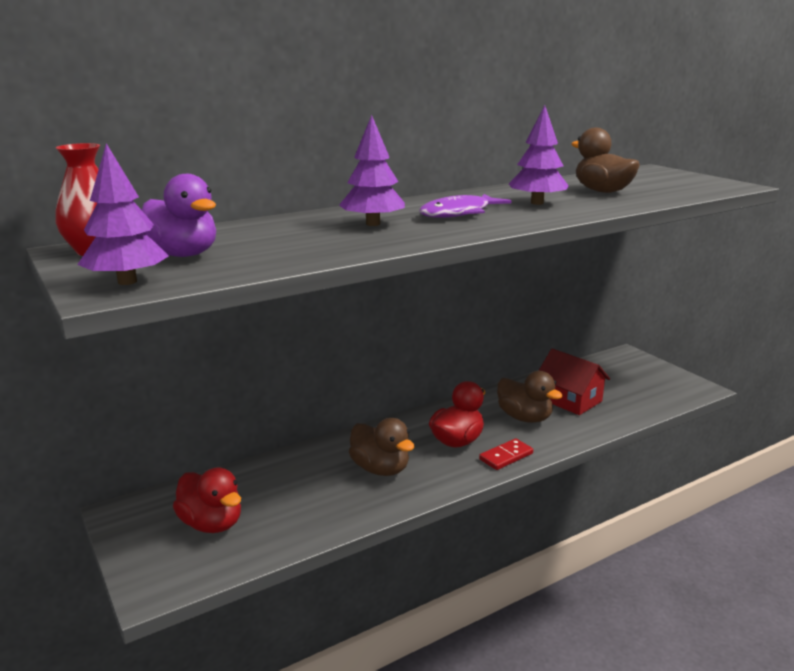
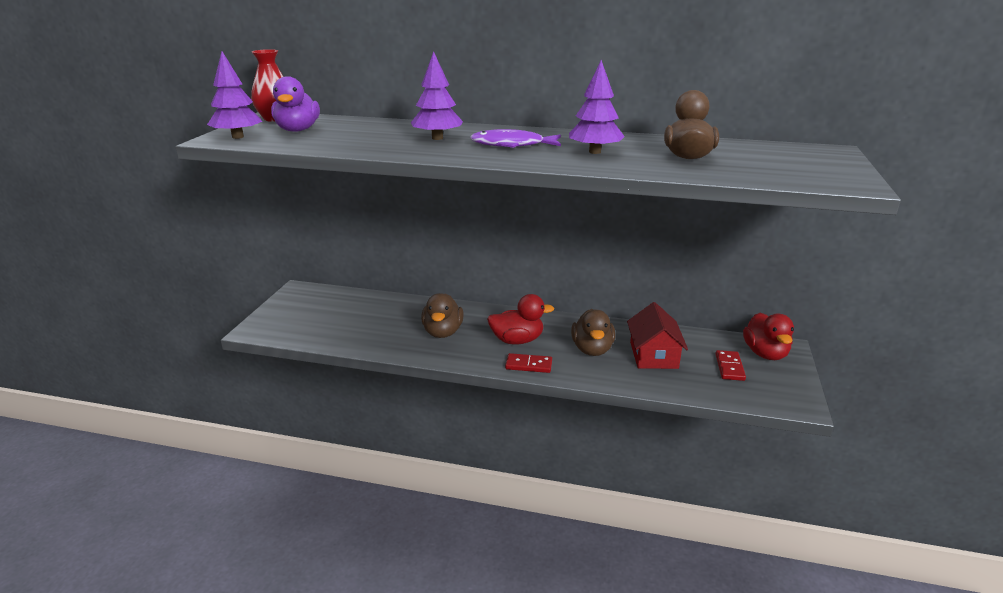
camera: 45 degrees right, 5 degrees up
(211, 524) = (321, 315): red duck -> red duck (765, 354)
(625, 384) = (729, 367): none -> red domino

